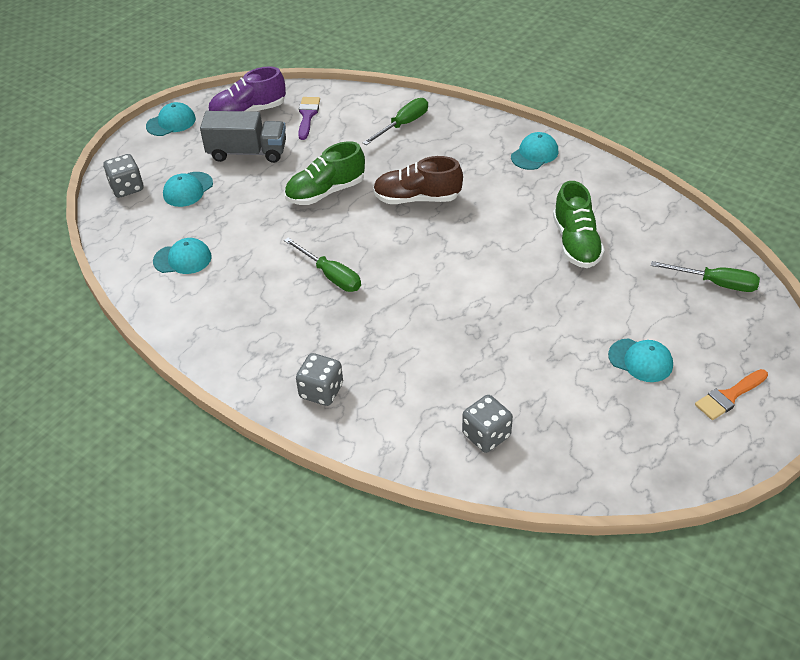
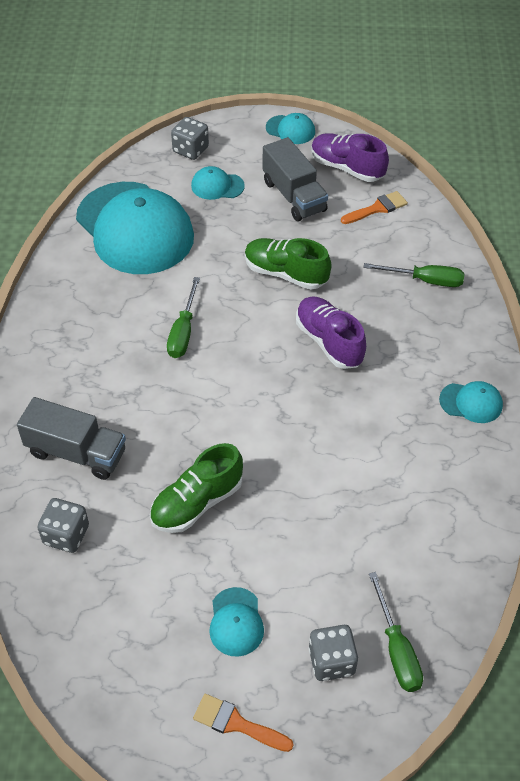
camera: 55 degrees right, 5 degrees up
(182, 259) = (135, 228): turquoise cap -> turquoise cap, size x2.42
(307, 115) = (377, 208): purple brush -> orange brush
(321, 391) = (47, 394): grey dice -> grey dice (331, 661)
(403, 395) = (76, 452): none -> grey truck
(417, 198) = (329, 342): brown shoe -> purple shoe
(576, 243) = (364, 496): green shoe -> green shoe (197, 503)

